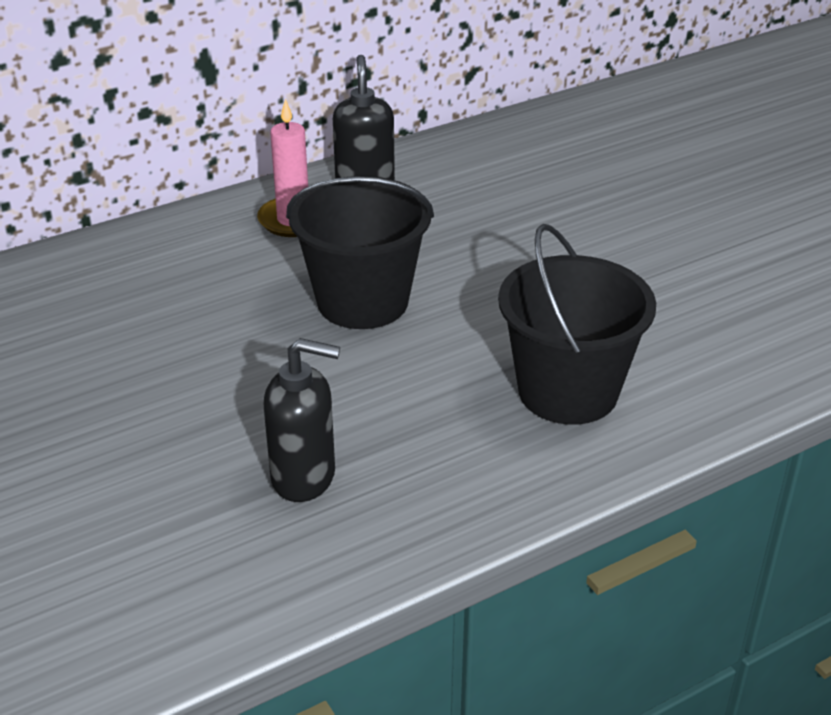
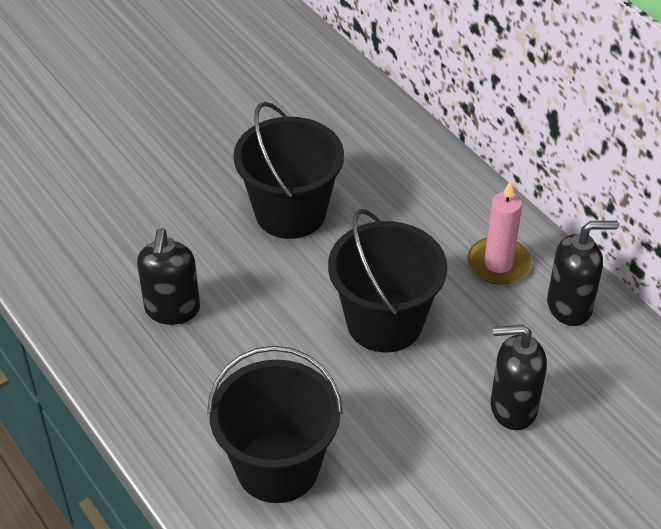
camera: 85 degrees right, 10 degrees up
(156, 364) = (290, 212): none -> black bucket
(493, 230) = (512, 408): none -> black soap dispenser

